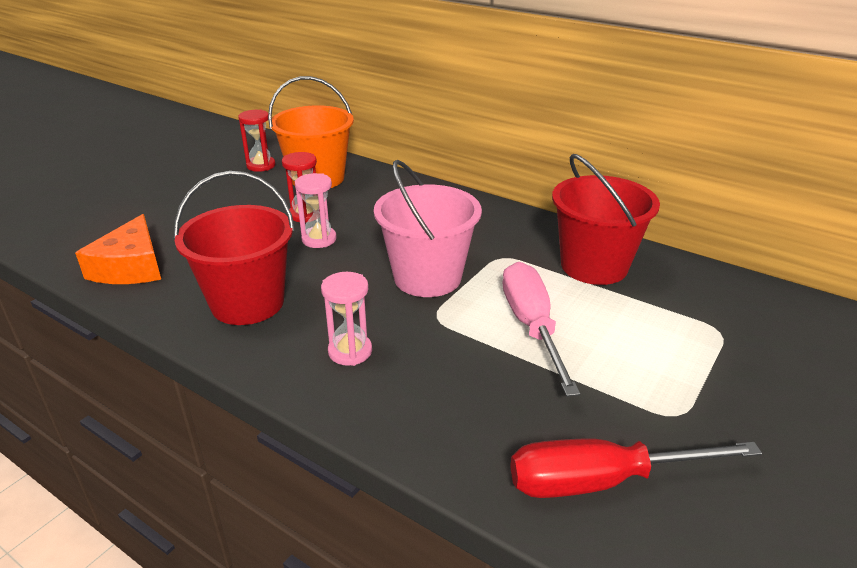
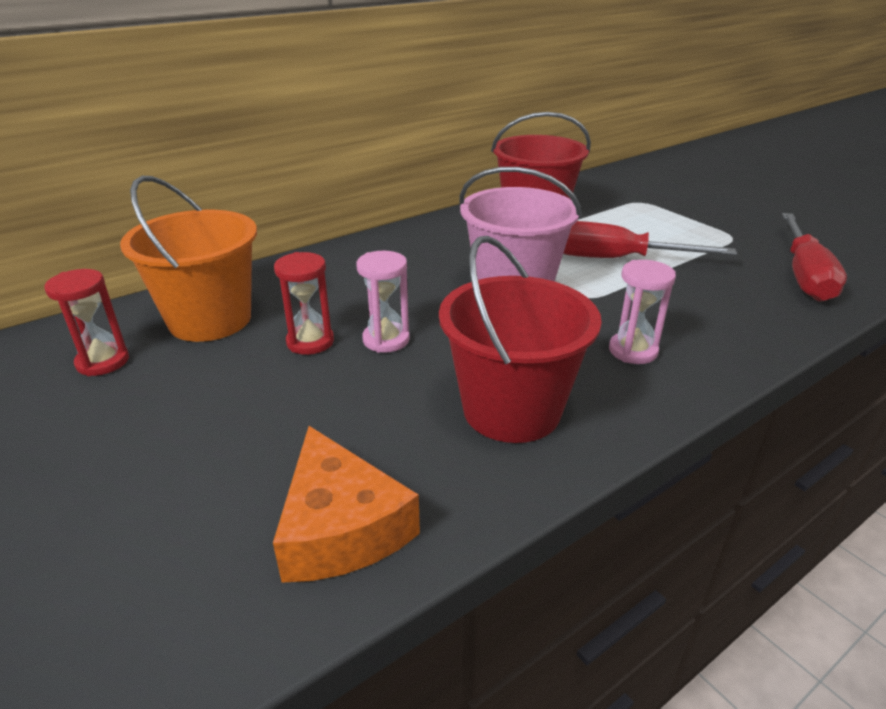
camera: 70 degrees left, 0 degrees up
(131, 267) = (341, 527): orange cheese -> orange cheese turned 45 degrees clockwise
(531, 326) = (615, 259): pink screwdriver -> red screwdriver

